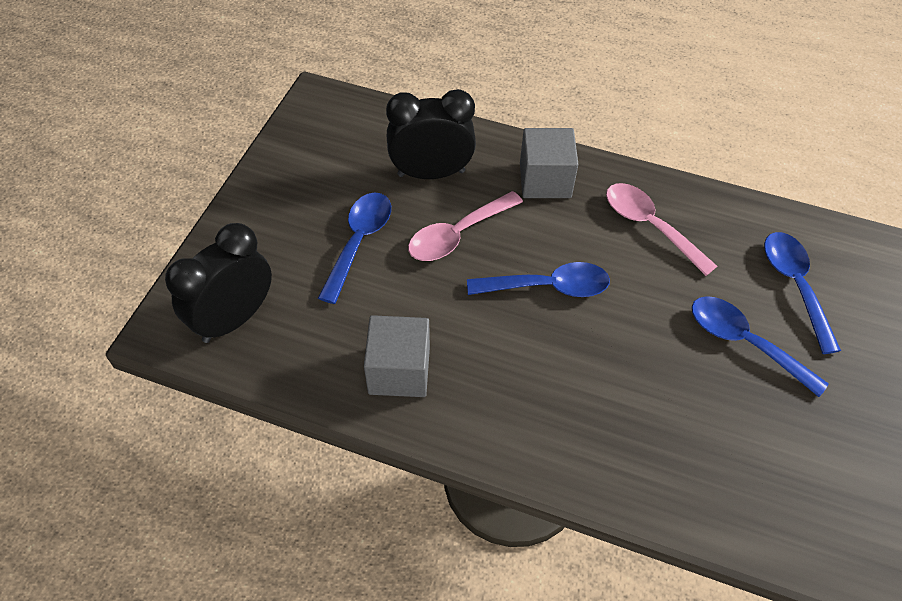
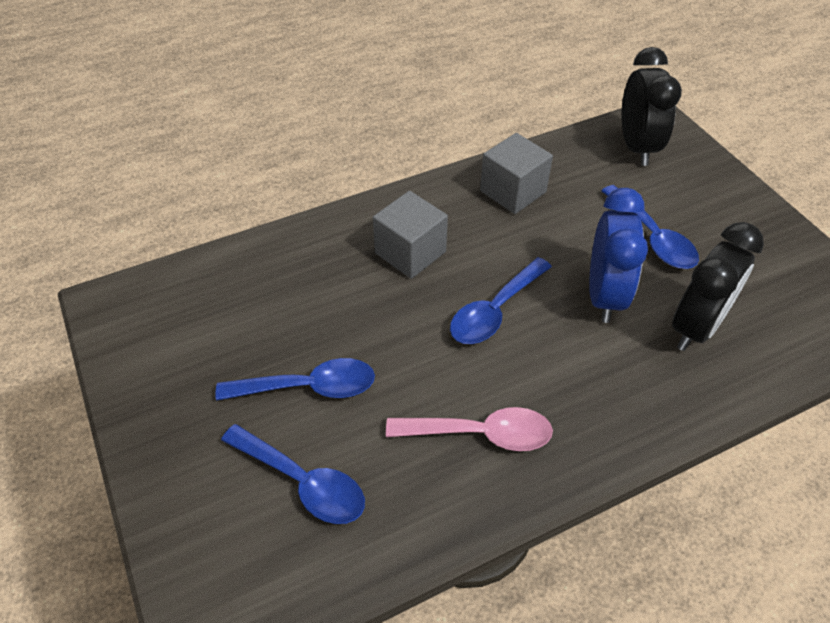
camera: 135 degrees right, 5 degrees down
(457, 235) = (604, 295): pink spoon -> blue clock
(545, 180) = (613, 402): grey cube -> grey cube (410, 252)

